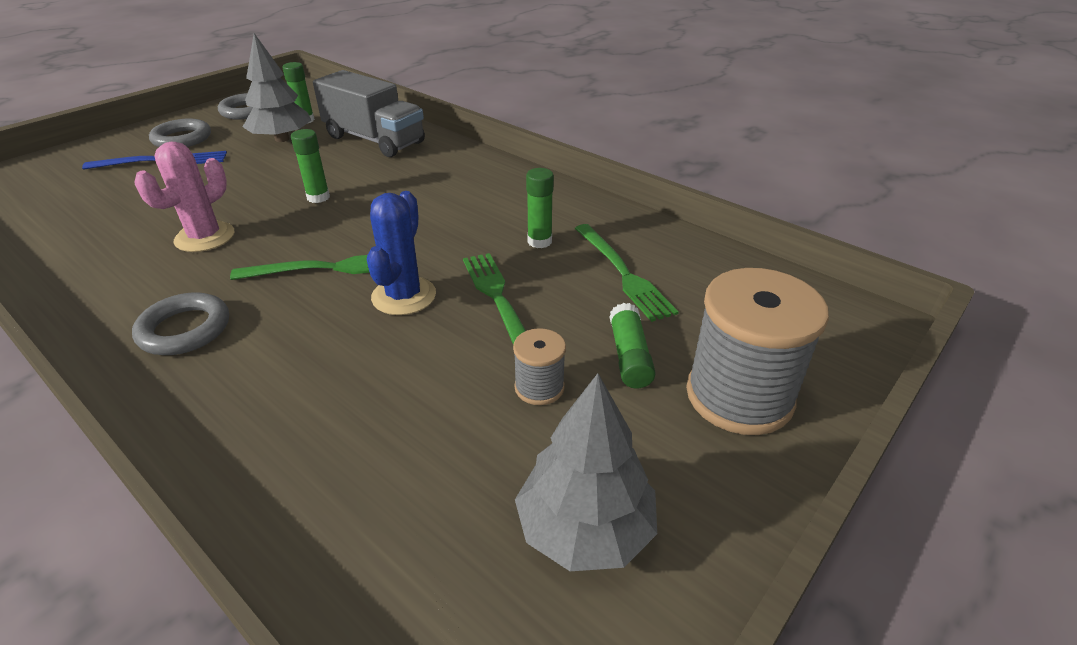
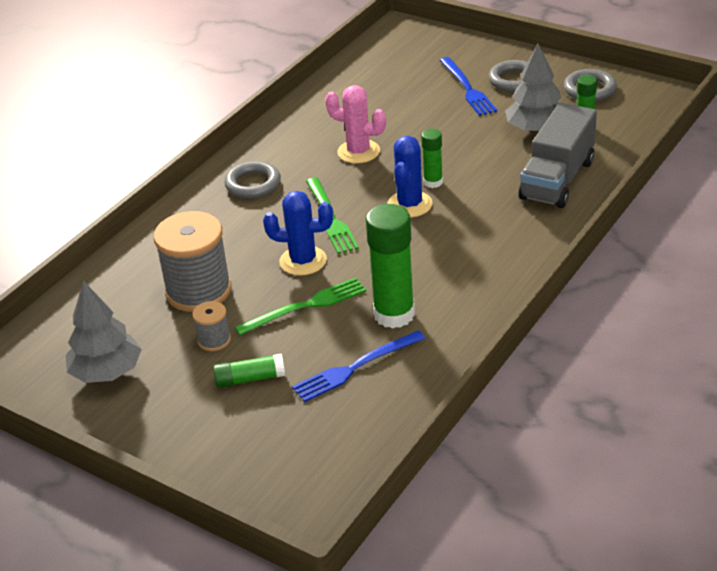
camera: 85 degrees right, 0 degrees up
(347, 214) = (409, 204): none -> blue cactus
(539, 241) = (394, 314): green glue stick -> green glue stick, size x1.88
(623, 273) = (355, 367): green fork -> blue fork
(739, 396) = (213, 435): grey spool -> grey spool (198, 291)

